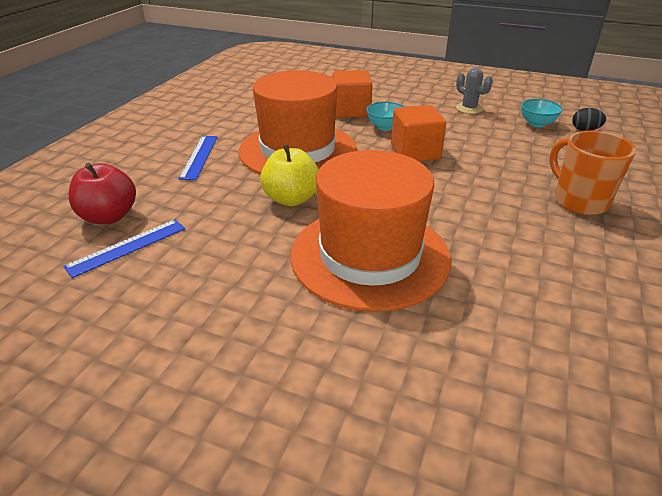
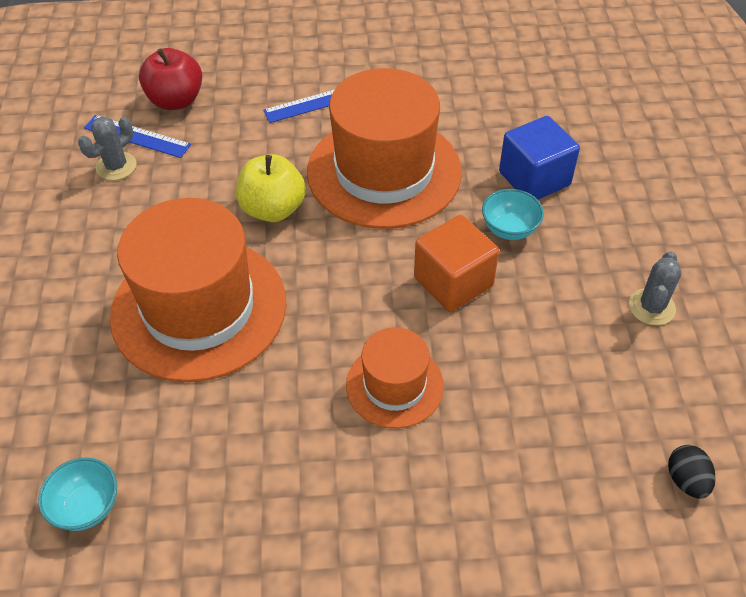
camera: 65 degrees right, 15 degrees up
(152, 267) = (116, 166): none -> grey cactus
(351, 111) = (534, 179): orange cube -> blue cube
(490, 191) = (394, 385): none -> orange hat
(537, 123) = (660, 407): turquoise bowl -> turquoise bowl (87, 507)
(579, 201) = (424, 491): orange mug -> none

